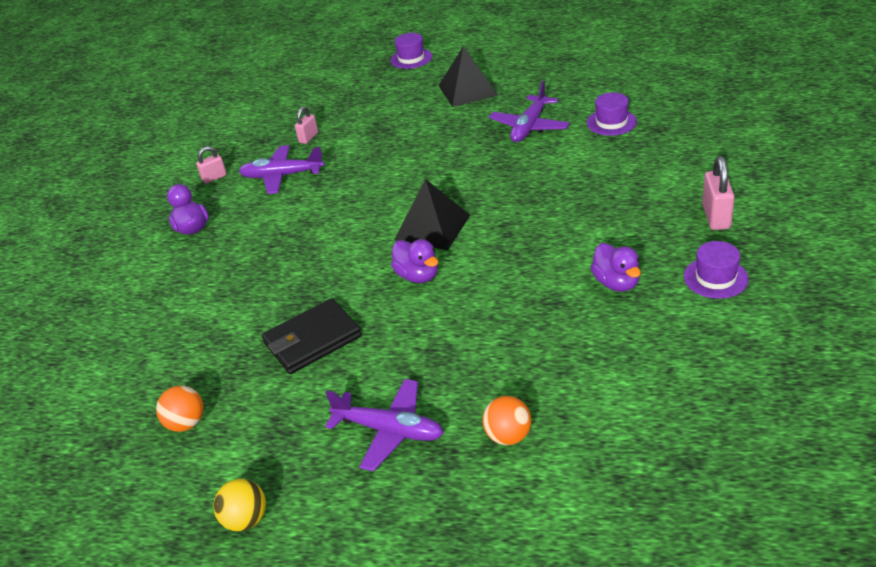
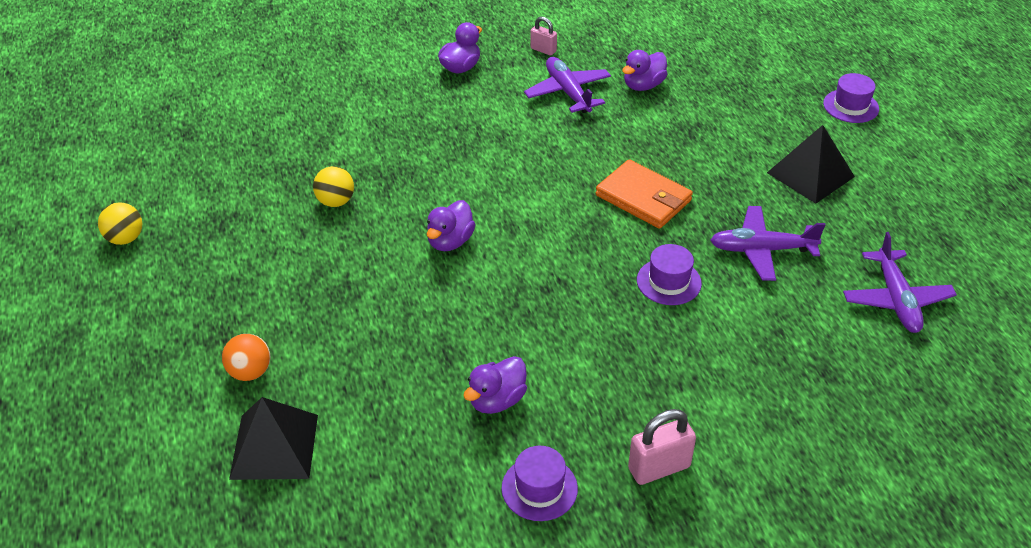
camera: 60 degrees right, 5 degrees up
(186, 423) = (217, 165): orange ball -> none
(308, 138) = (643, 85): pink padlock -> purple duck
(312, 340) = (335, 201): black wallet -> yellow ball
(389, 430) = (238, 290): purple plane -> purple plane (896, 300)
(432, 227) = (531, 228): black pyramid -> black pyramid (274, 446)
(438, 165) = (643, 198): none -> orange wallet
(611, 122) = (815, 322): purple hat -> purple hat (669, 282)

